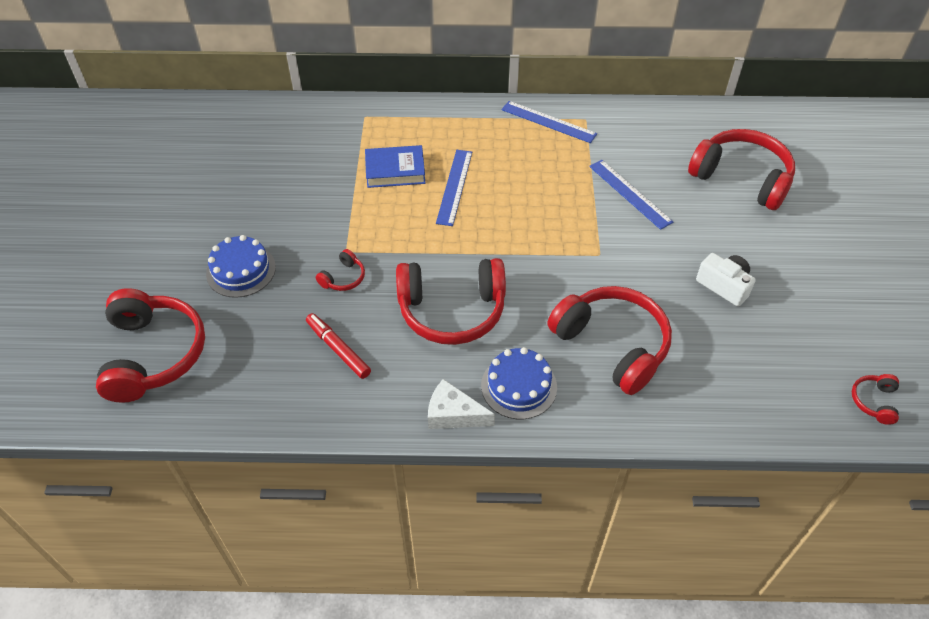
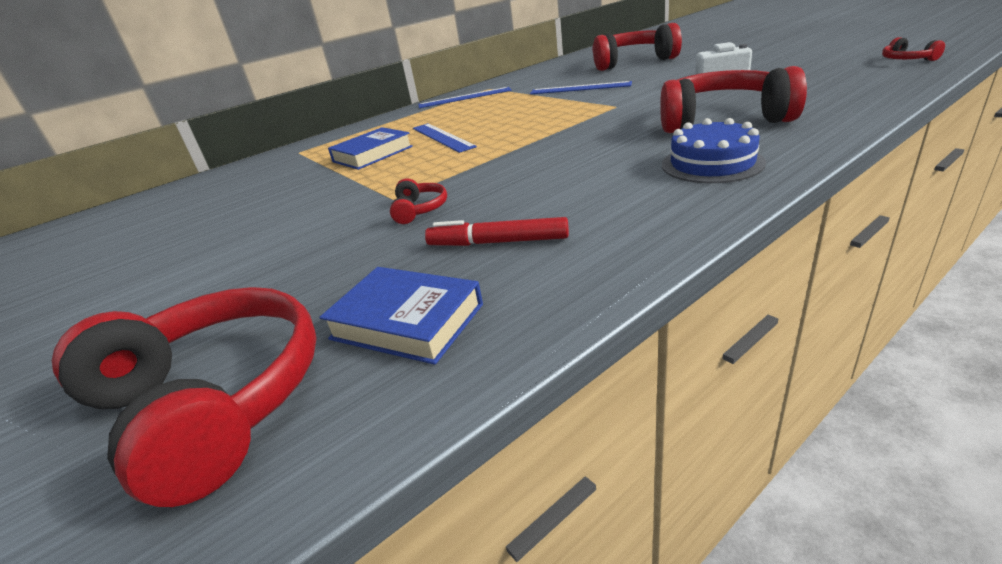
camera: 35 degrees left, 20 degrees down
(241, 270) = (276, 267): blue cake -> none
(247, 371) = (407, 322): none -> blue book
(452, 310) = (564, 170): red headphones -> none
(453, 414) = (702, 203): white cheese -> none

